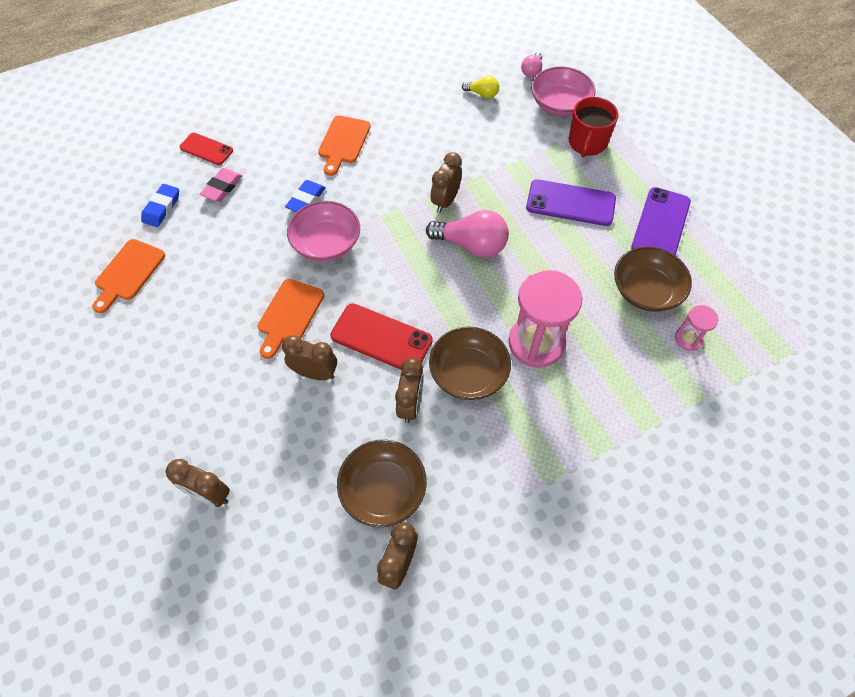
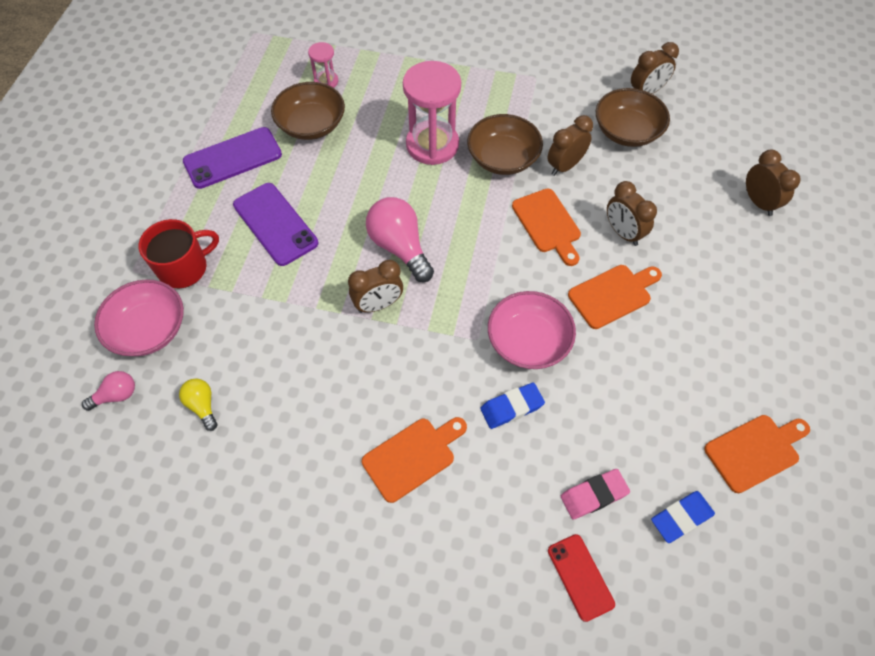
camera: 140 degrees left, 0 degrees up
(381, 338) = (547, 224): red phone -> orange cutting board

